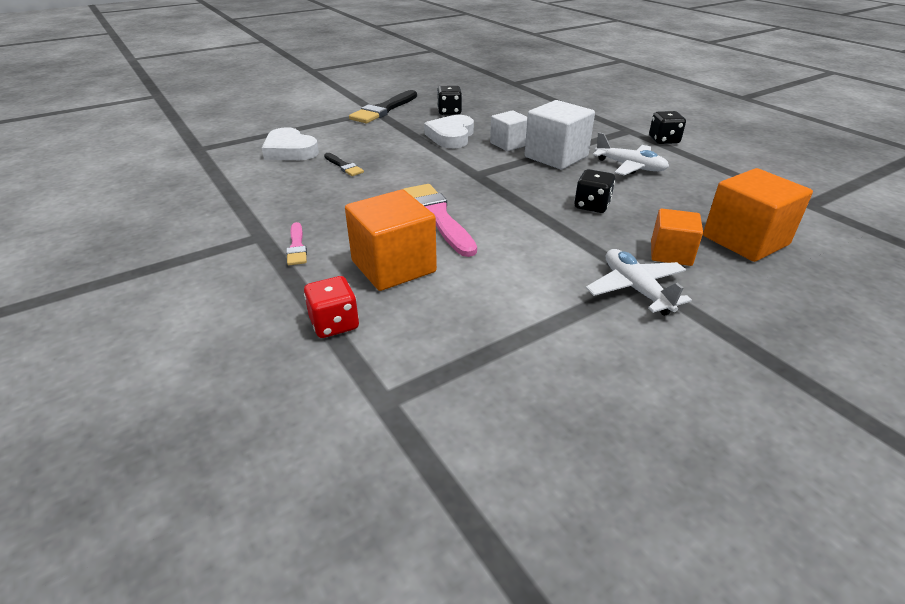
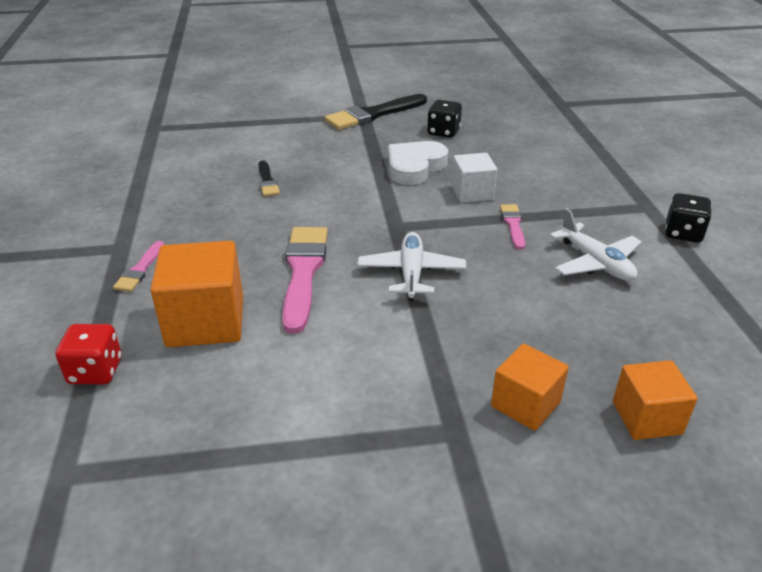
camera: 25 degrees right, 0 degrees up
(290, 150) = (233, 149): white heart -> none
(556, 157) = (513, 224): white cube -> pink brush
(592, 206) = (491, 306): black dice -> none
(635, 289) = (433, 439): white plane -> white plane (411, 273)
(745, 240) = (646, 418): orange cube -> orange cube, size x0.62

